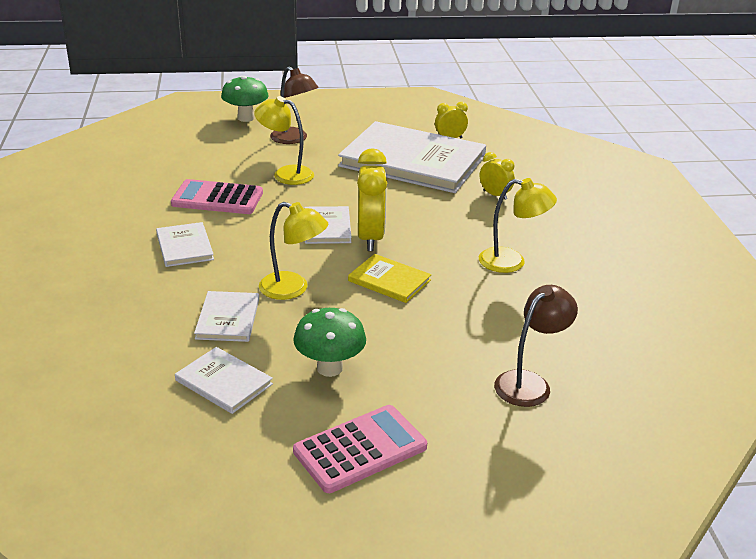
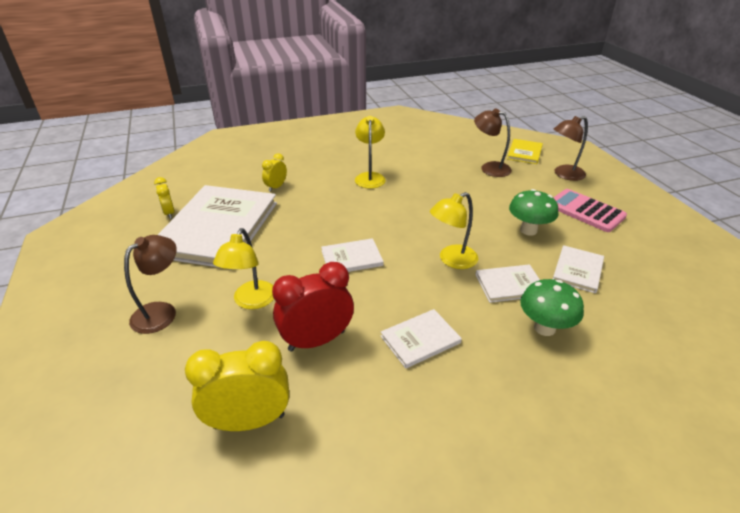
camera: 100 degrees left, 5 degrees up
(217, 198) = (316, 340): pink calculator -> red clock
(246, 118) = (86, 370): green mushroom -> green mushroom (544, 328)
(293, 289) = (452, 260): yellow lamp -> yellow lamp turned 135 degrees counterclockwise
(370, 238) = (361, 234): yellow clock -> yellow clock (249, 421)
(389, 280) = (416, 219): yellow book -> yellow book (524, 153)
(492, 472) = (564, 174): none -> brown lamp

